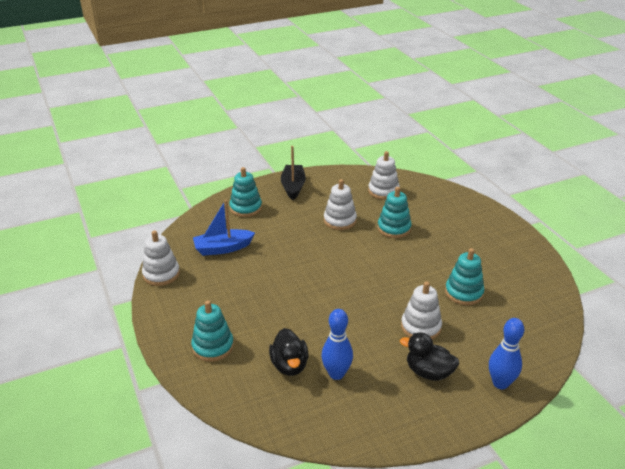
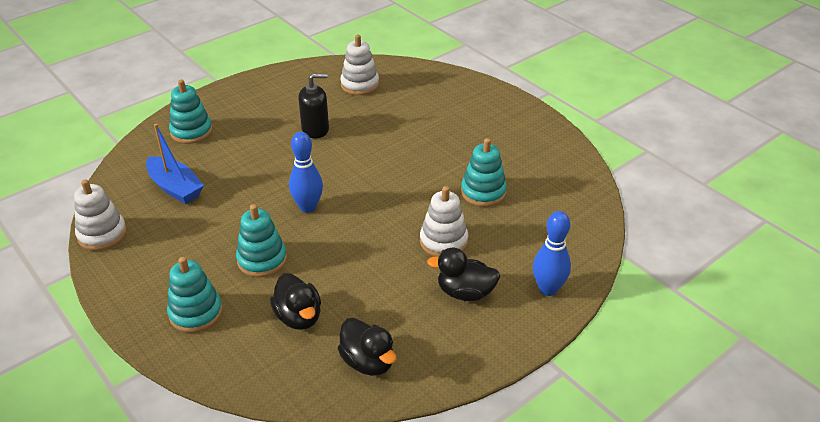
camera: 15 degrees left, 5 degrees up
(223, 248) = (175, 188): blue boat -> blue boat turned 105 degrees counterclockwise
(293, 187) = (246, 96): black boat -> none
(335, 412) = (368, 362): none -> black duck
(336, 374) = (358, 316): blue bowling pin -> blue bowling pin (308, 207)
(340, 220) = (315, 129): white stacking toy -> black soap dispenser
(394, 228) = (383, 128): turquoise stacking toy -> turquoise stacking toy (262, 260)

